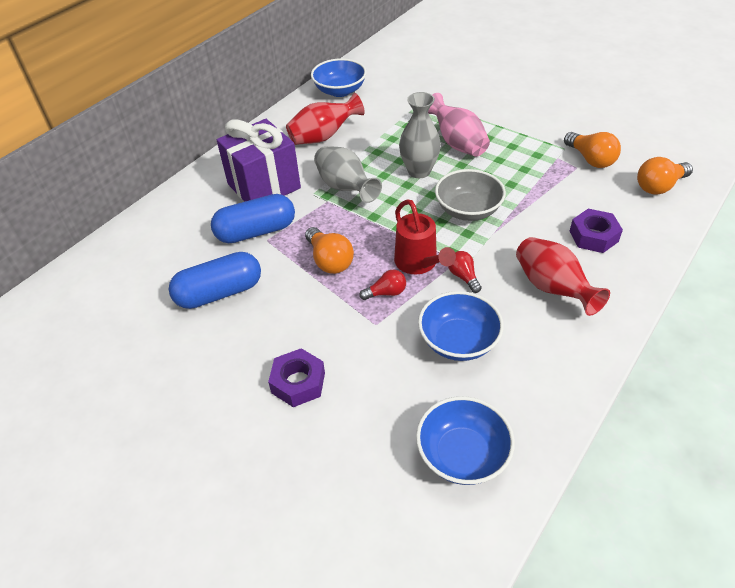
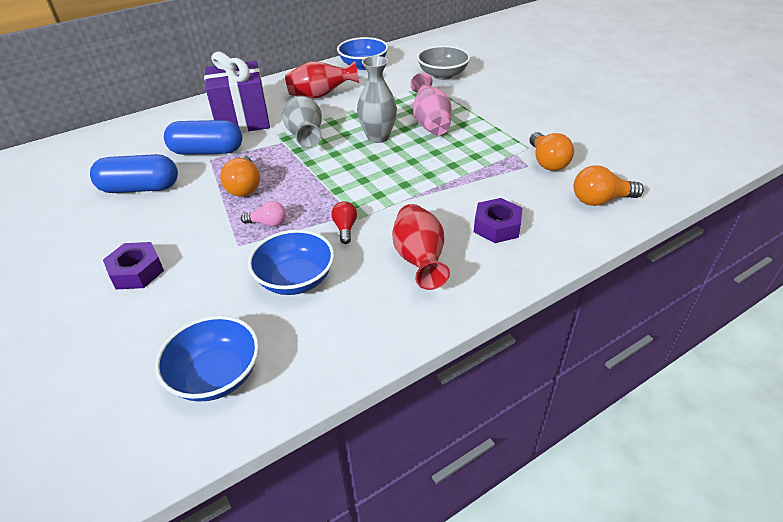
camera: 20 degrees right, 5 degrees down
(386, 293) = (268, 223): red light bulb -> pink light bulb
(419, 264) = (315, 208): red watering can -> none
(468, 210) = (395, 176): grey bowl -> grey bowl (442, 75)

